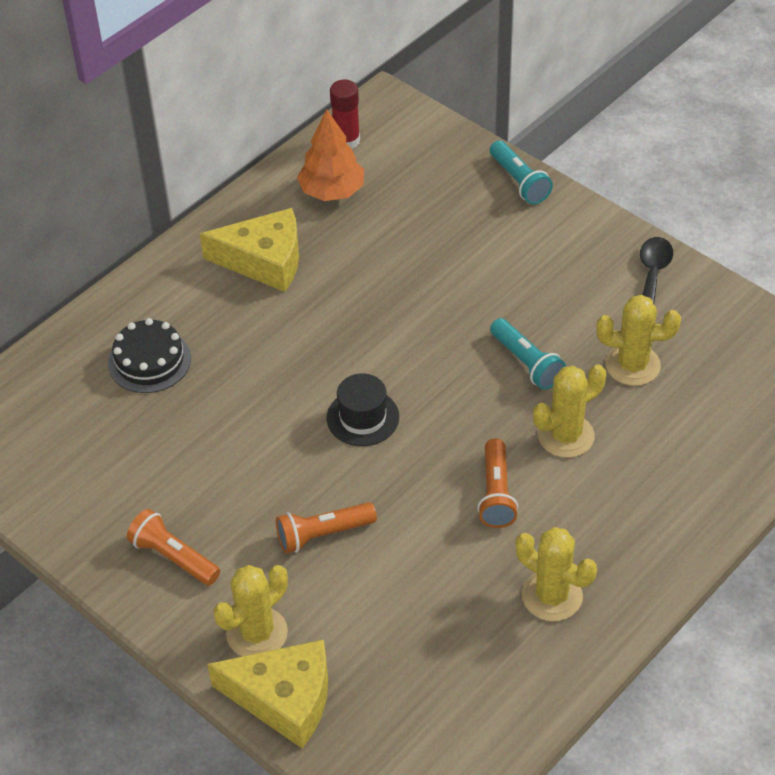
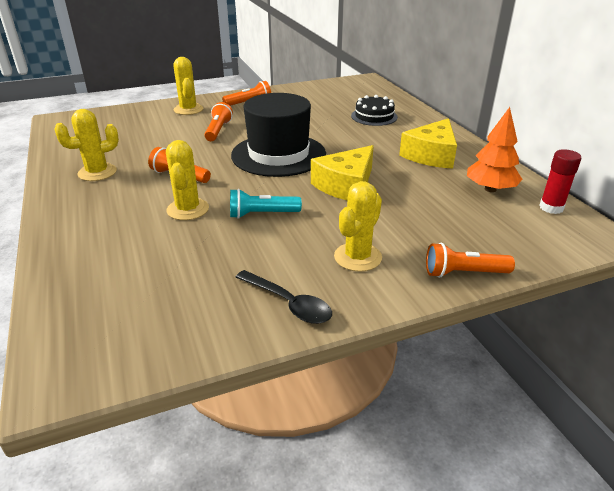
camera: 115 degrees right, 15 degrees down
(284, 699) = (151, 108): yellow cheese -> yellow cheese (346, 185)
(363, 417) = (278, 154): black hat -> black hat, size x2.07
(519, 181) = (464, 273): turquoise flashlight -> orange flashlight
(632, 365) = (211, 257): yellow cactus -> yellow cactus (357, 257)

